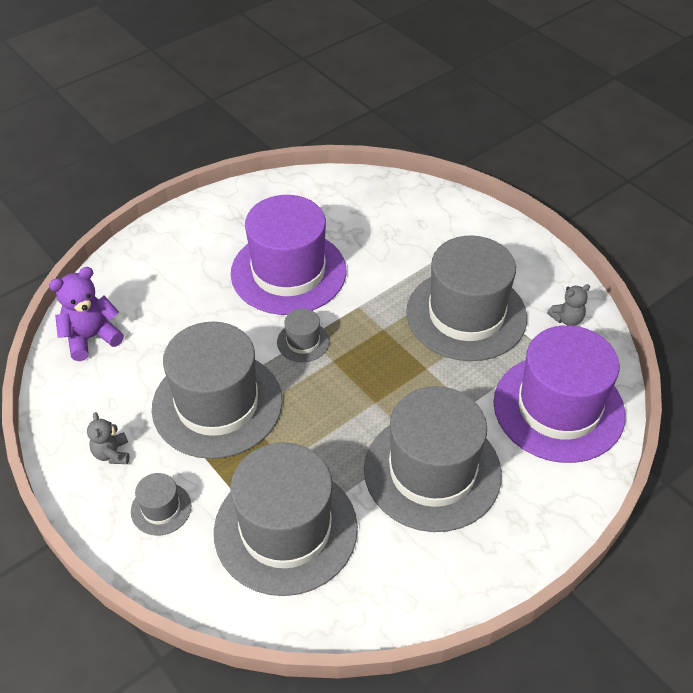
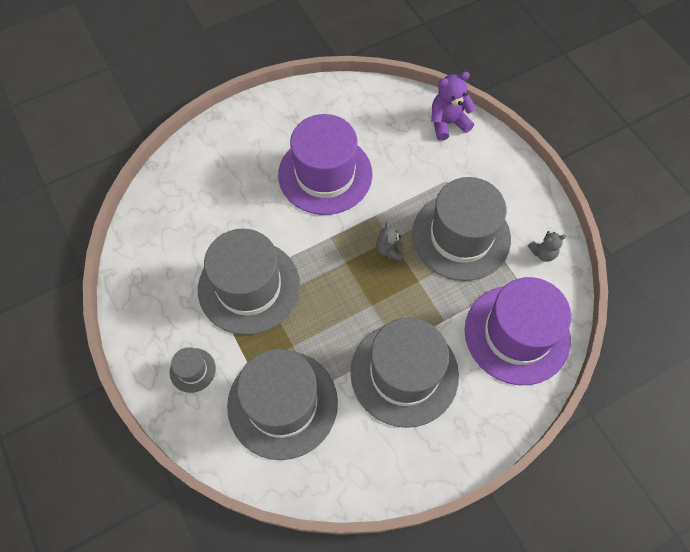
camera: 10 degrees right, 15 degrees up
(91, 338) = (162, 212): purple teddy bear -> purple teddy bear (447, 123)
(112, 453) = (163, 317): grey teddy bear -> grey teddy bear (389, 250)
(303, 342) = (325, 241): grey hat -> none

